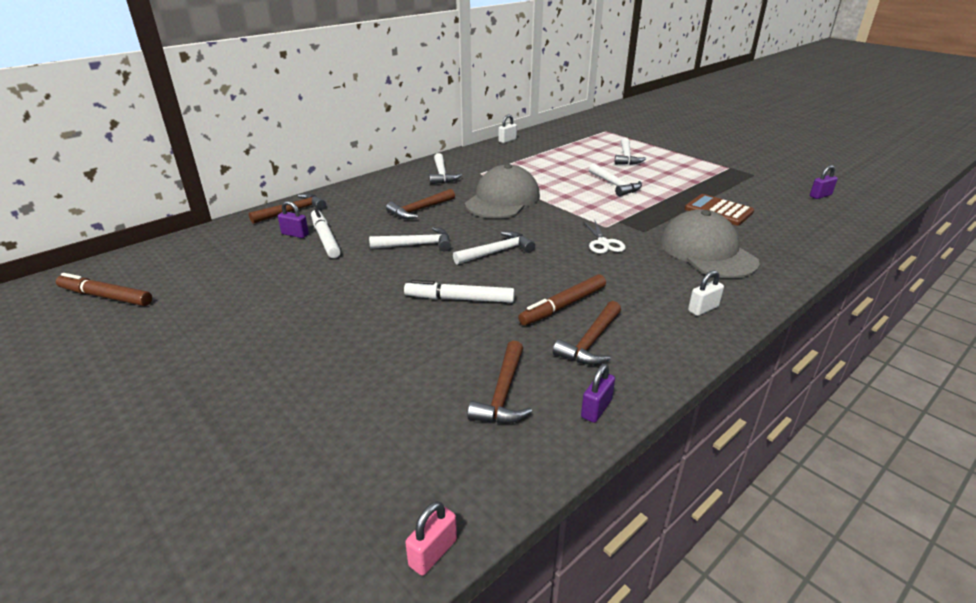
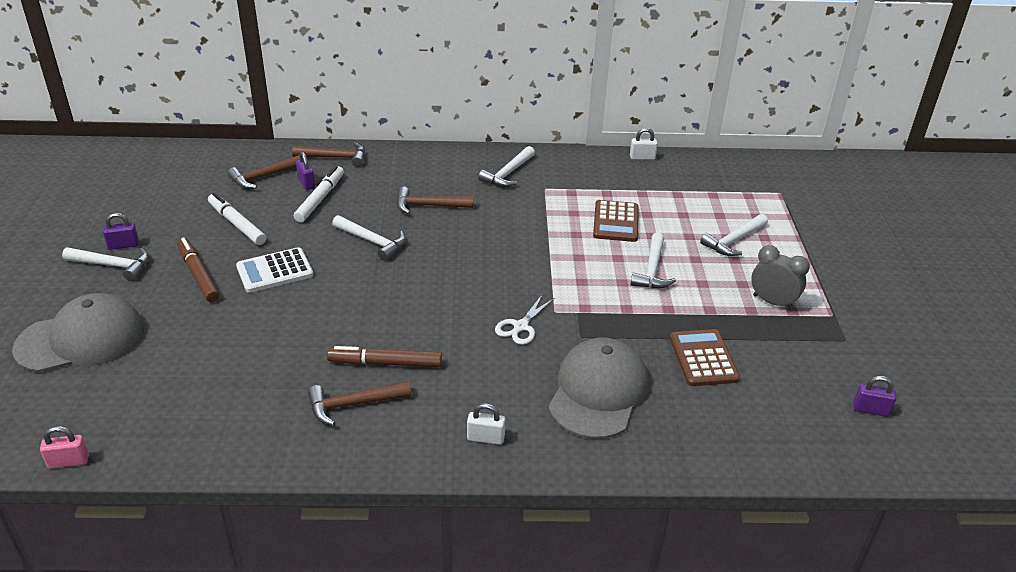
camera: 40 degrees right, 5 degrees up
(106, 297) = (137, 179): brown marker -> brown marker (198, 275)
(370, 296) = (275, 271): none -> white calculator
(459, 299) = (326, 310): white marker -> white marker (237, 224)
(497, 252) = (420, 284): white hammer -> white hammer (113, 265)
(502, 200) = (514, 231): grey cap -> grey cap (81, 339)
(503, 393) = (238, 400): brown hammer -> brown hammer (264, 177)
(552, 172) = (616, 222): none -> brown calculator
(596, 409) = (272, 452): purple padlock -> purple padlock (123, 245)
(695, 174) = (772, 302): none -> grey clock

